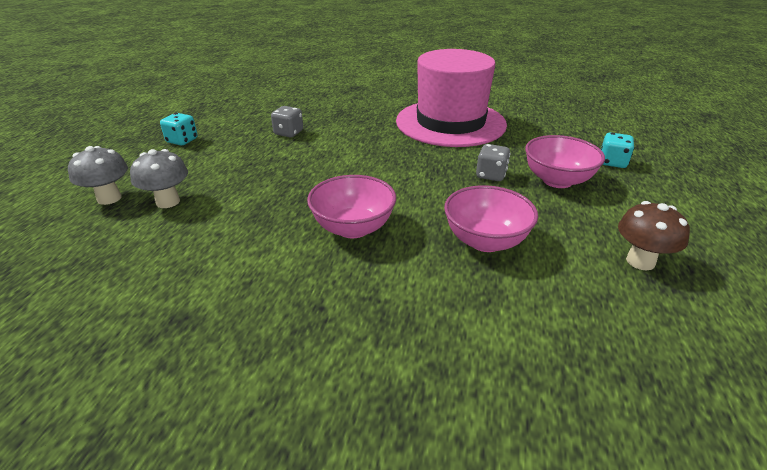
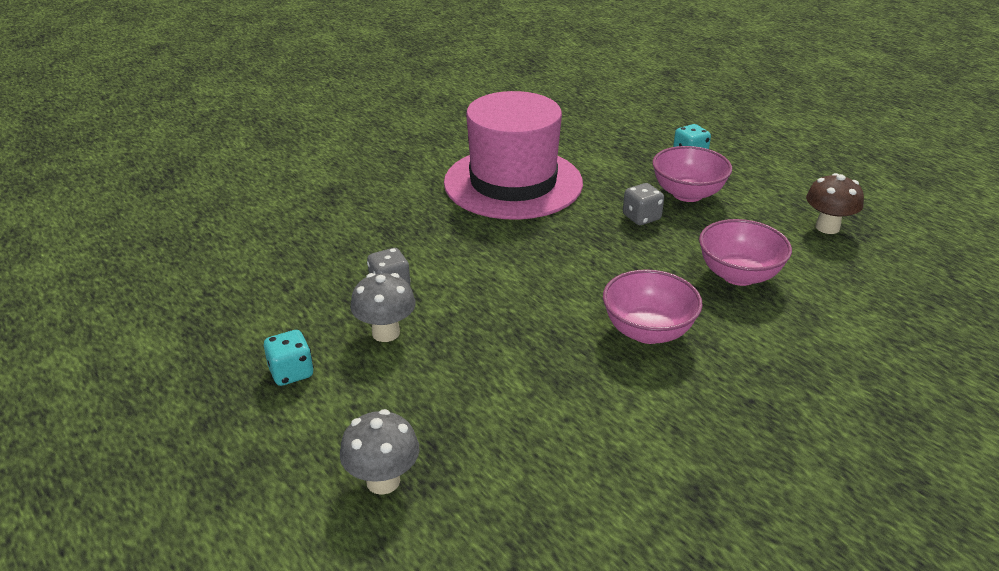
camera: 50 degrees left, 0 degrees up
(168, 202) = (452, 434): grey mushroom -> grey mushroom (386, 333)

